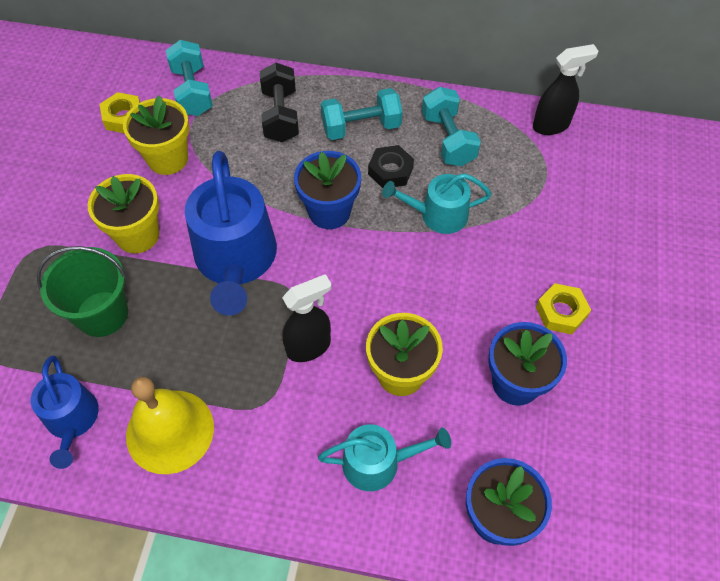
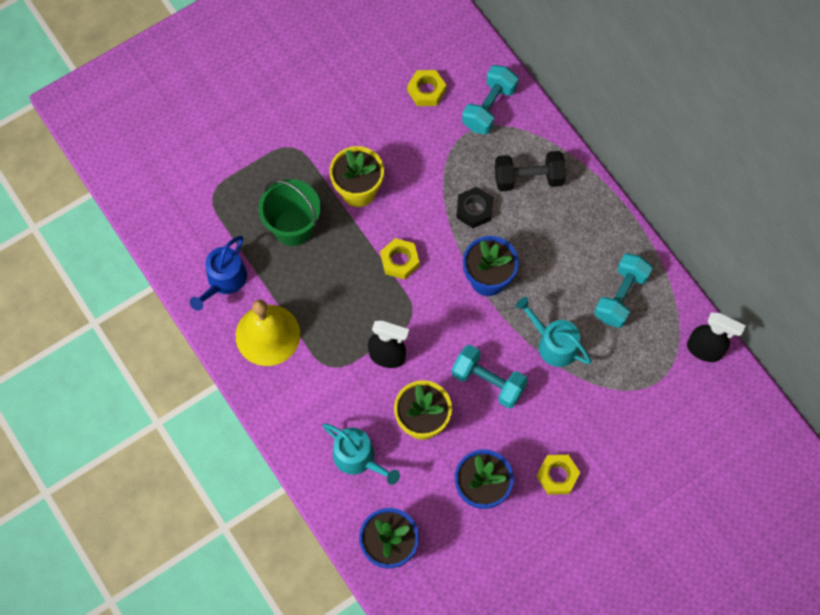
camera: 45 degrees right, 10 degrees up
(167, 159) = (425, 149): yellow flower pot -> none
(236, 260) = (399, 261): blue watering can -> yellow nut
(280, 115) = (528, 178): black dumbbell -> black dumbbell turned 45 degrees clockwise
(361, 127) = (572, 235): turquoise dumbbell -> turquoise dumbbell (488, 381)
(390, 171) = (557, 285): black nut -> black nut (474, 210)

